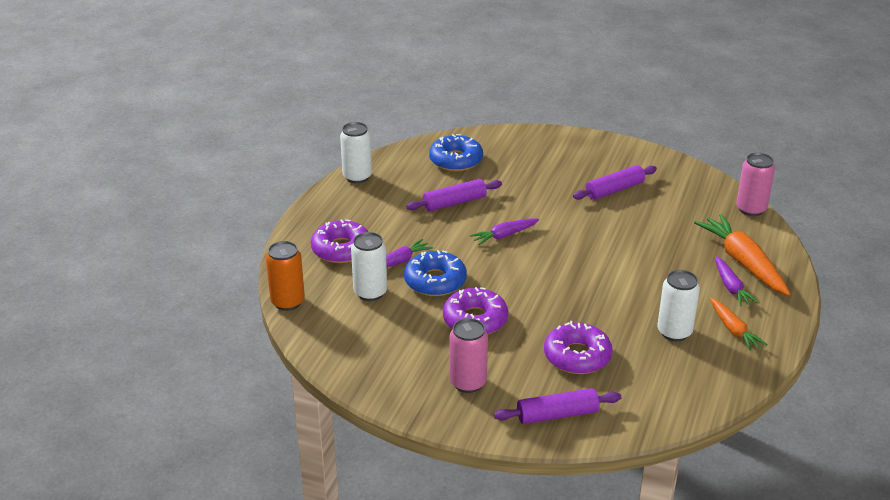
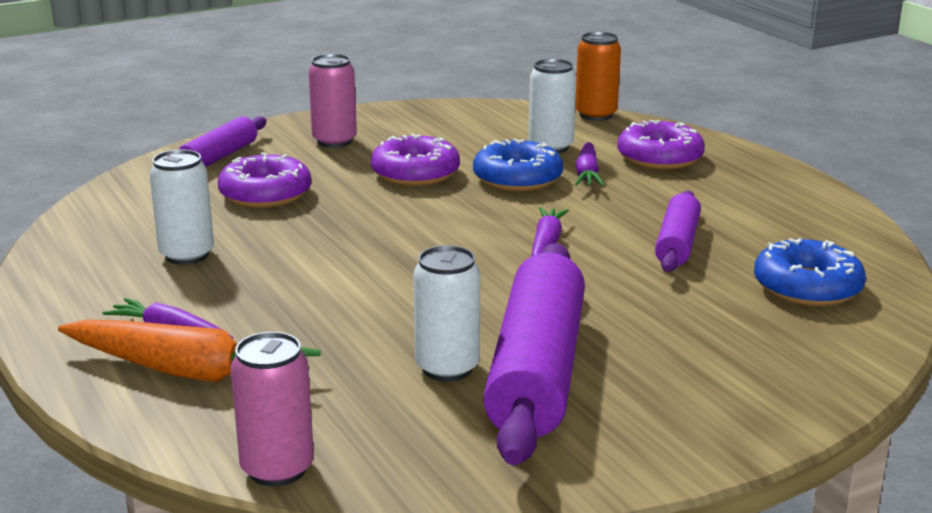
camera: 130 degrees right, 10 degrees down
(357, 177) = (835, 211): white can -> white can (447, 368)
(614, 190) = (536, 371): purple rolling pin -> purple rolling pin, size x1.86
(733, 329) = (113, 289): orange carrot -> none

